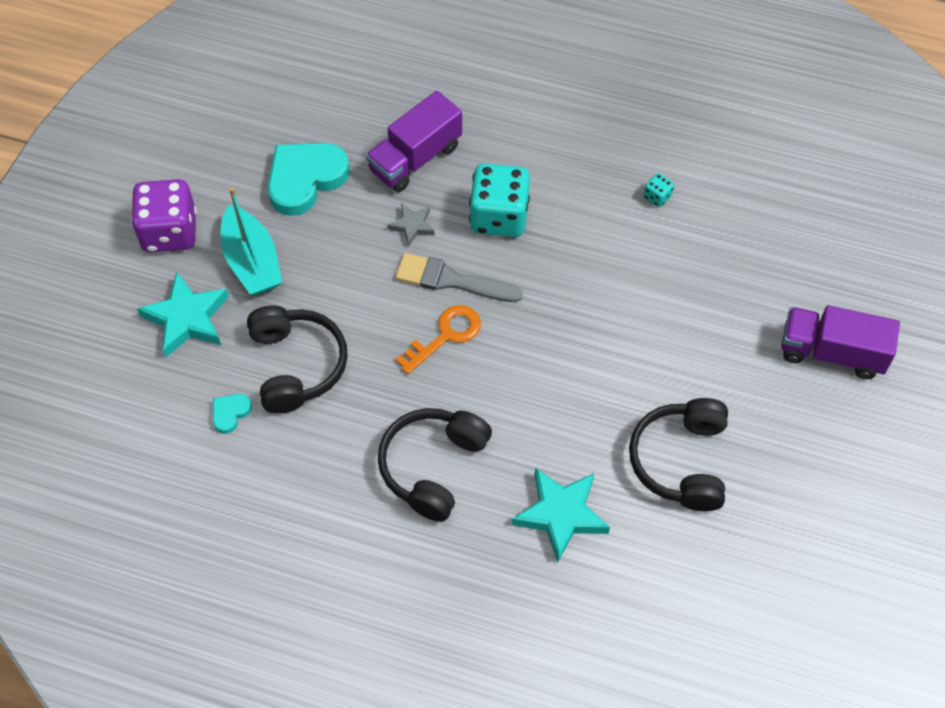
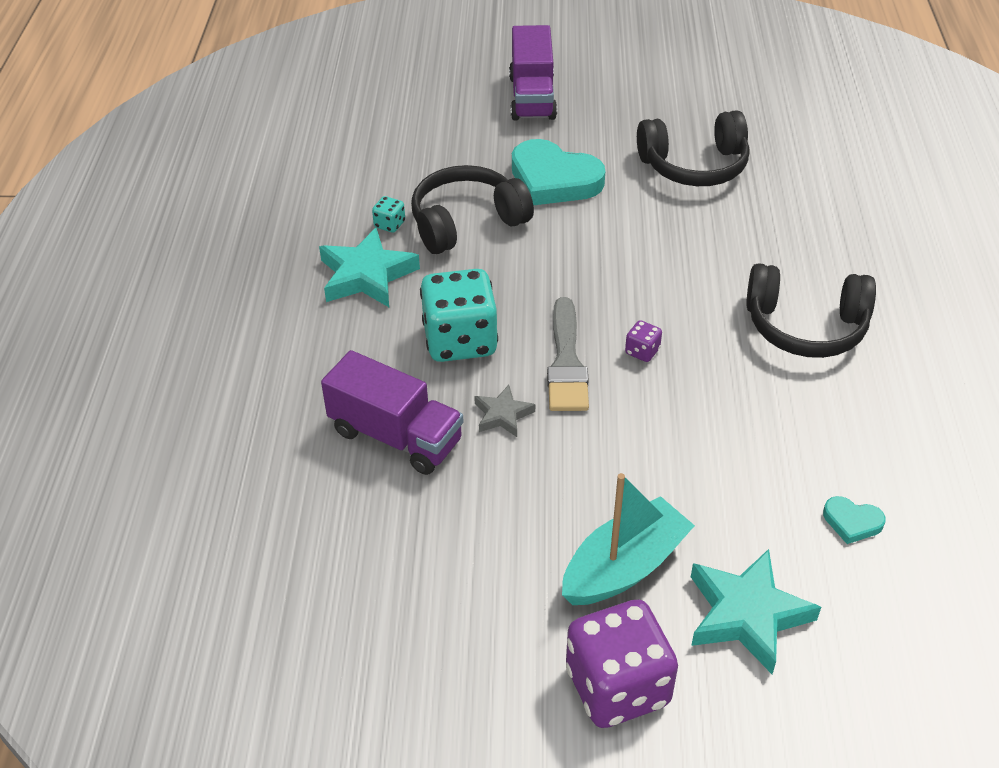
camera: 105 degrees left, 15 degrees down
(296, 365) = (751, 475): black headphones -> black headphones (466, 222)
(305, 179) = (467, 545): turquoise heart -> turquoise heart (554, 180)
(445, 335) = (642, 351): orange key -> purple dice
(561, 515) = (797, 229): turquoise star -> turquoise star (366, 275)

